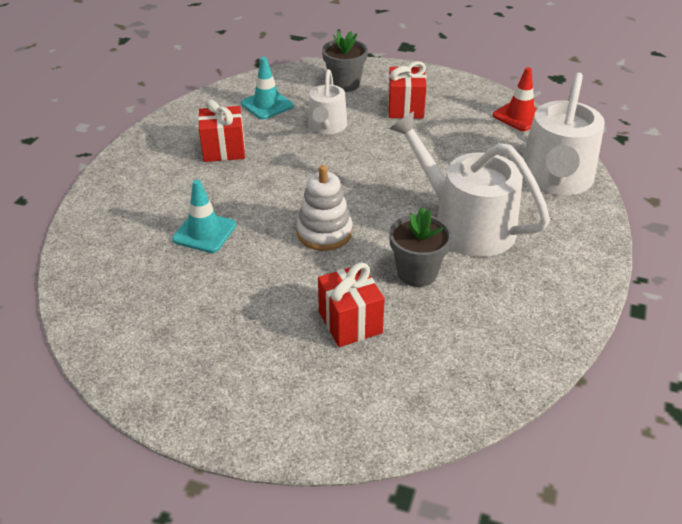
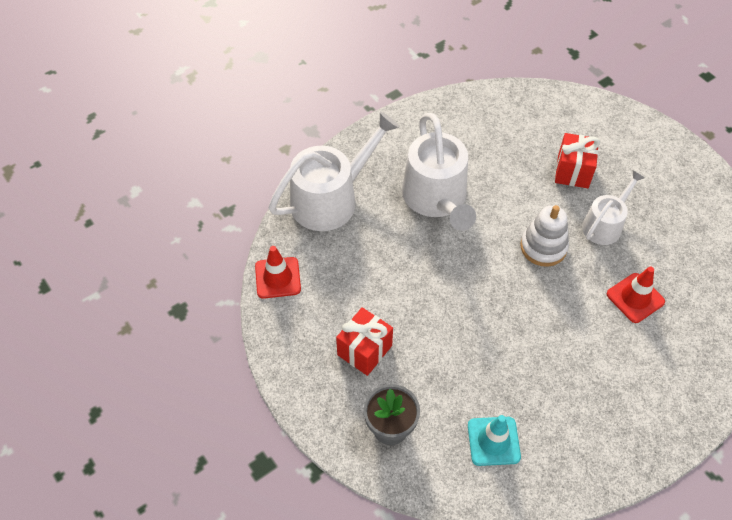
camera: 145 degrees left, 15 degrees up
(204, 232) = (635, 298): turquoise traffic cone -> red traffic cone
(224, 150) = (573, 392): red gift -> none
(327, 126) = (457, 369): white watering can -> white watering can (604, 225)
(417, 273) = (504, 181): grey flower pot -> none

